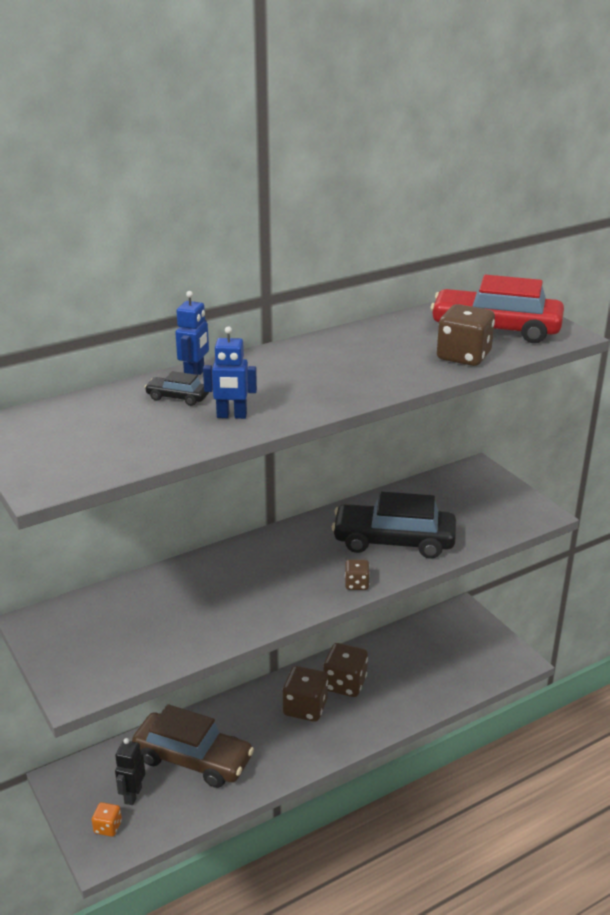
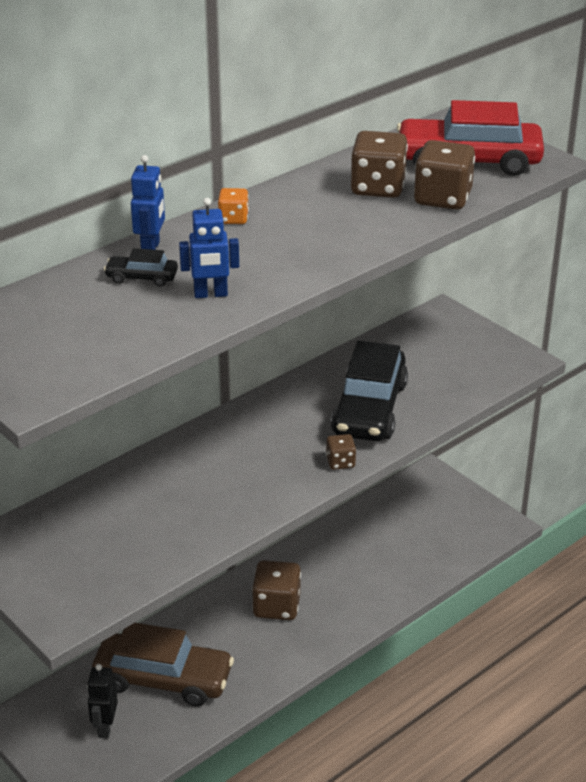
camera: 10 degrees left, 5 degrees up
(108, 827) = (86, 765): orange dice -> orange dice (233, 219)
(345, 684) = (315, 574): brown dice -> brown dice (378, 187)
(394, 541) = (369, 409): black car -> black car turned 75 degrees counterclockwise

